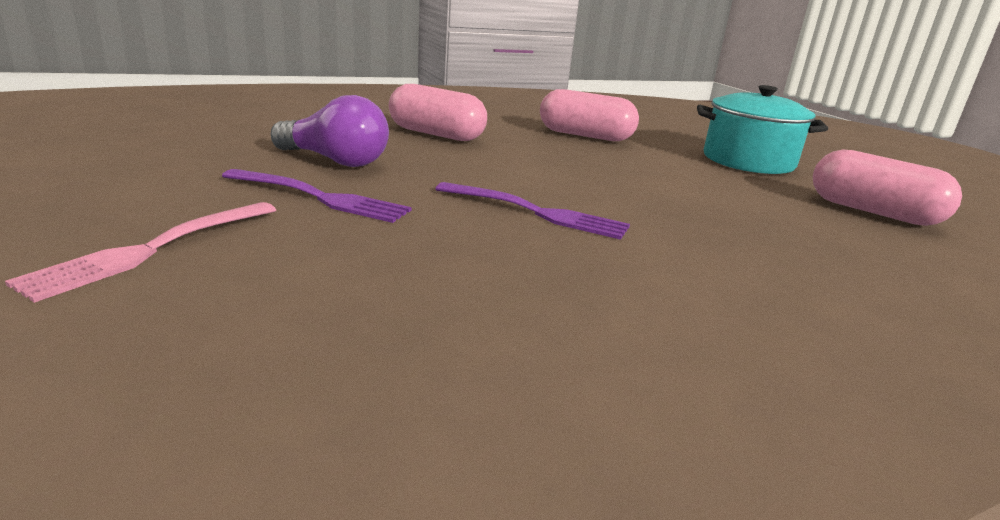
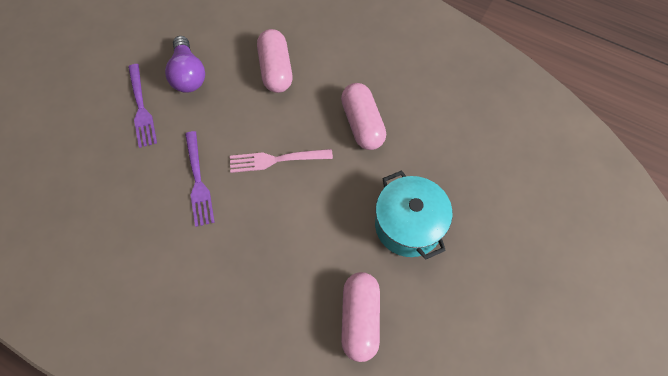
camera: 55 degrees right, 40 degrees up
(152, 249) = (60, 112): pink fork -> pink fork (276, 160)

